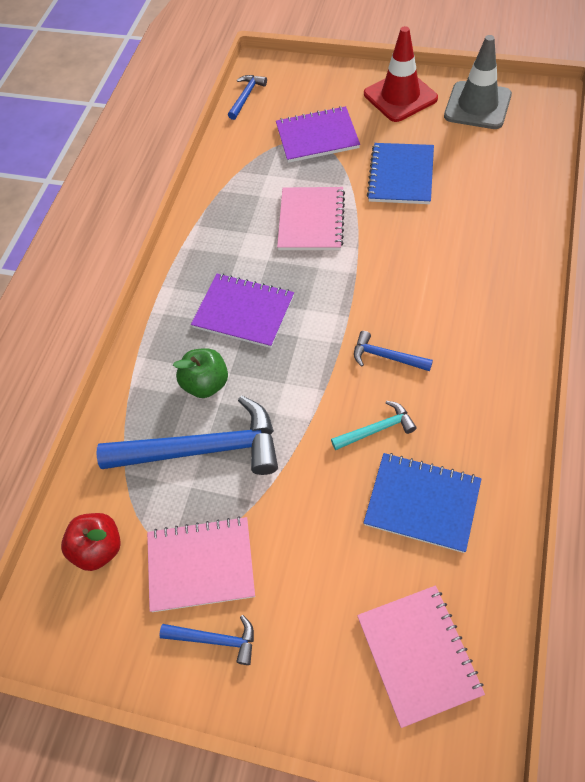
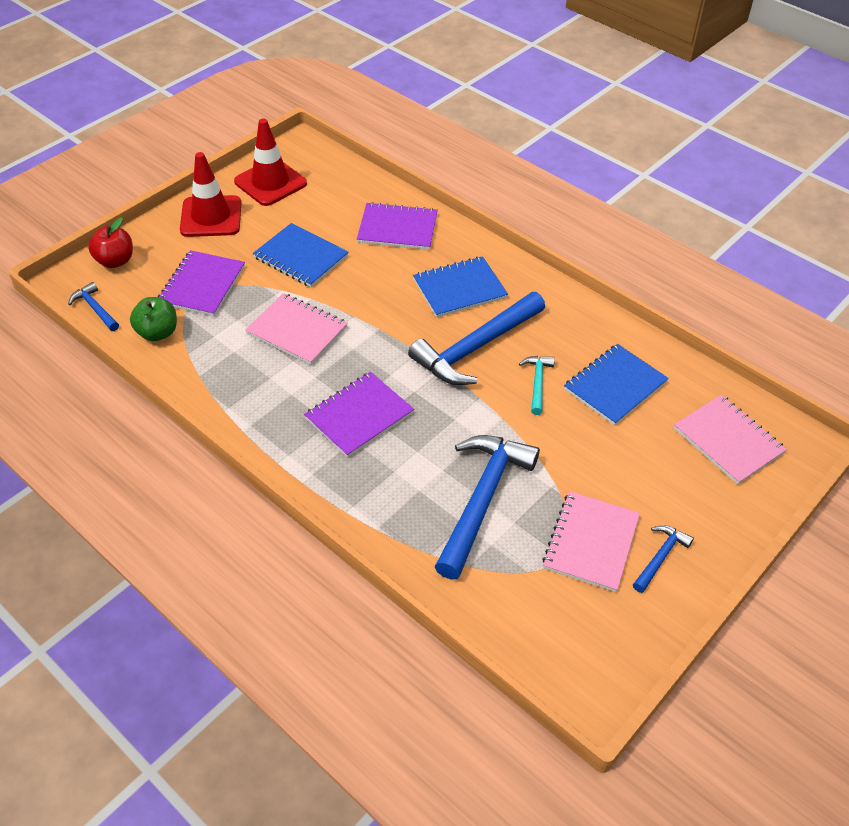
camera: 70 degrees left, 10 degrees down
(99, 548) = (534, 612): red apple -> red apple (115, 261)
(206, 384) = (416, 472): green apple -> green apple (158, 333)
(386, 357) = (475, 348): blue hammer -> blue hammer, size x2.11
(418, 655) = (728, 441): pink notebook -> pink notebook turned 45 degrees clockwise
(456, 306) = (459, 289): none -> blue notebook
(477, 106) = (270, 182): grey traffic cone -> red traffic cone
(499, 219) = (397, 228): none -> purple notebook

